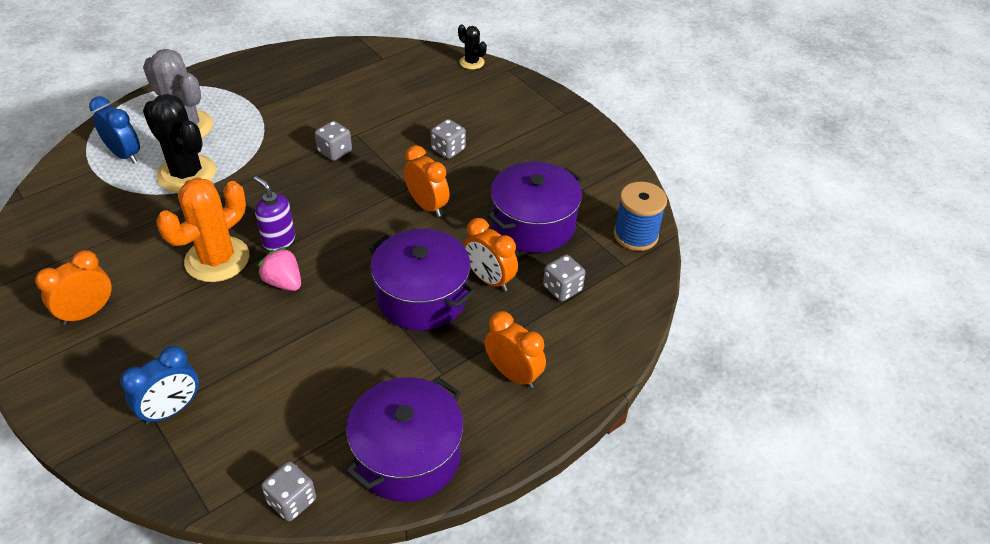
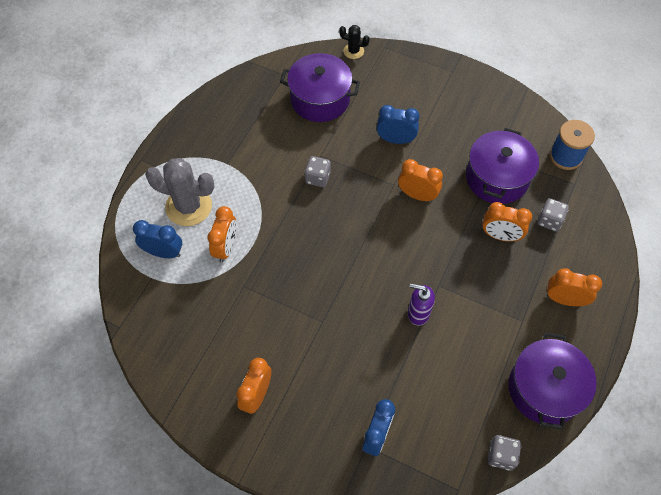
camera: 25 degrees left, 15 degrees up
(187, 174) = (226, 247): black cactus -> orange clock
(217, 259) = (310, 308): orange cactus -> none
(279, 240) = (339, 272): purple soap dispenser -> purple soap dispenser (418, 313)
(283, 282) = (370, 304): pink strawberry -> none
(422, 297) = (468, 270): purple pot -> purple pot (320, 99)
(448, 149) = (395, 140): grey dice -> blue clock

